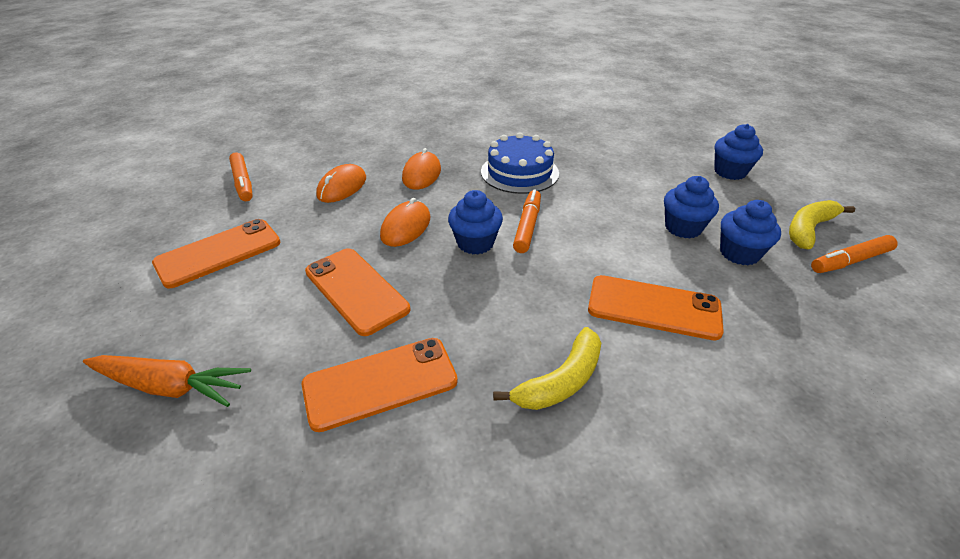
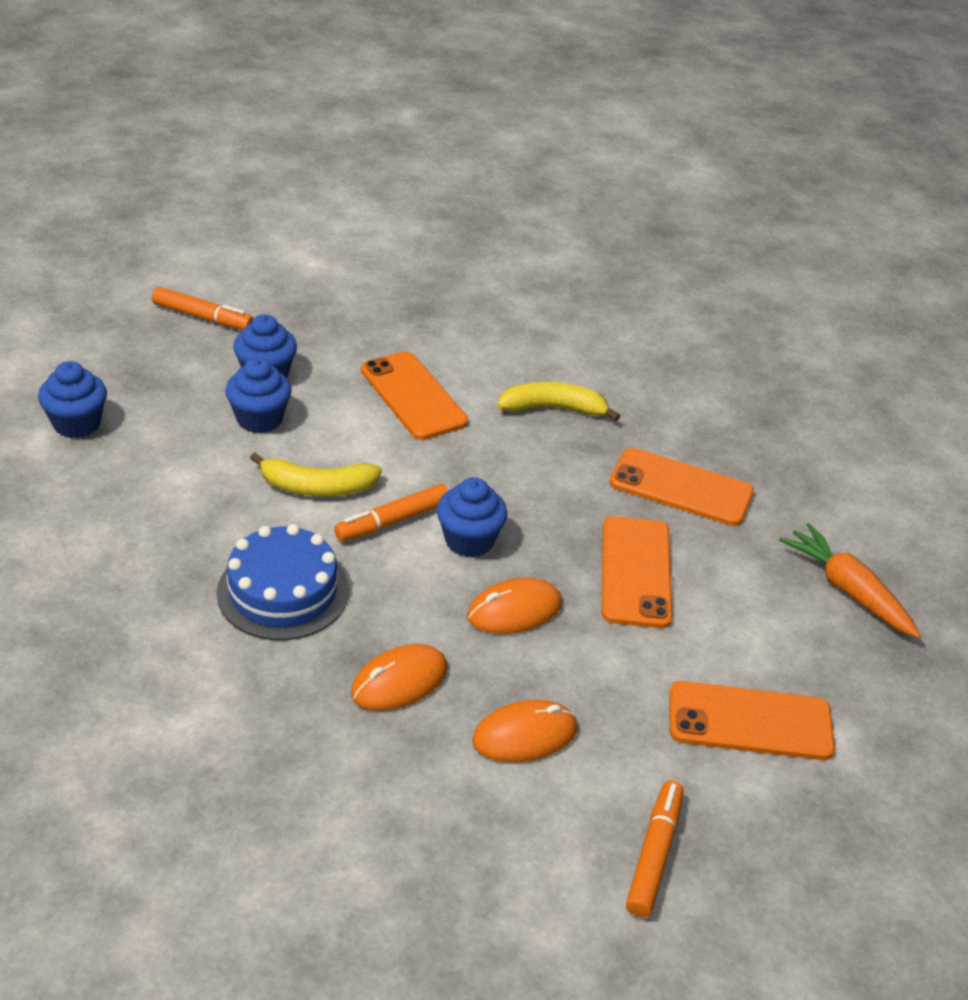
camera: 140 degrees left, 0 degrees up
(809, 229) = (165, 347): yellow banana -> yellow banana (317, 487)

